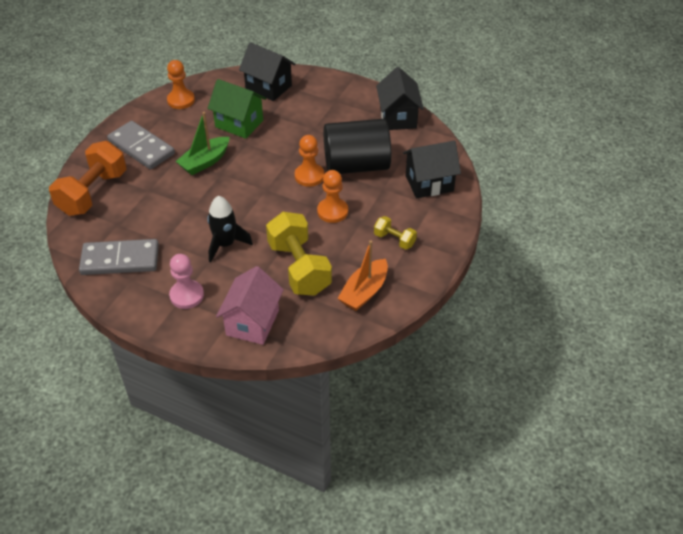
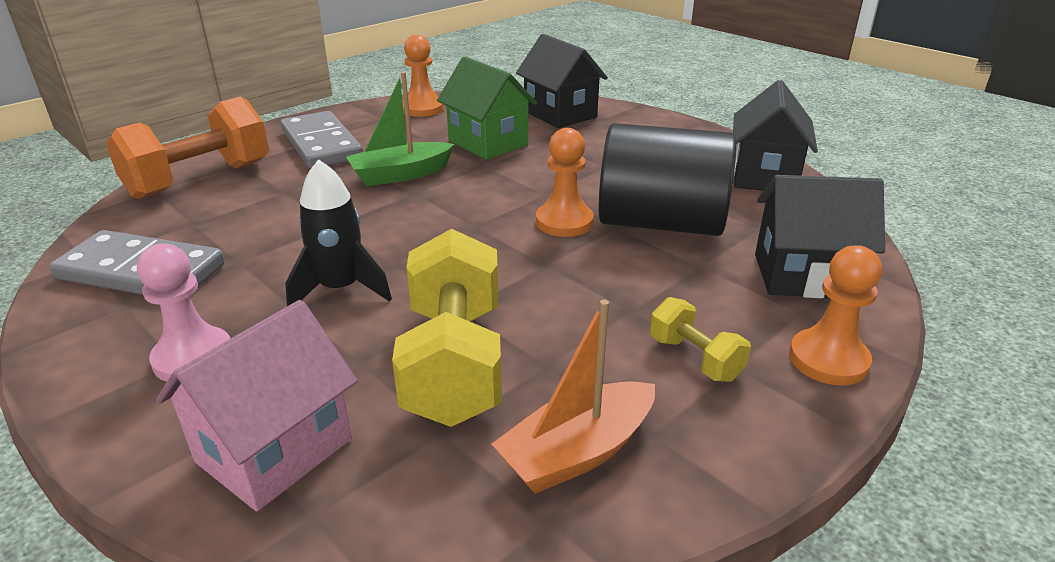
camera: 20 degrees right, 15 degrees down
(332, 211) = (580, 281): orange pawn -> orange pawn (828, 360)

